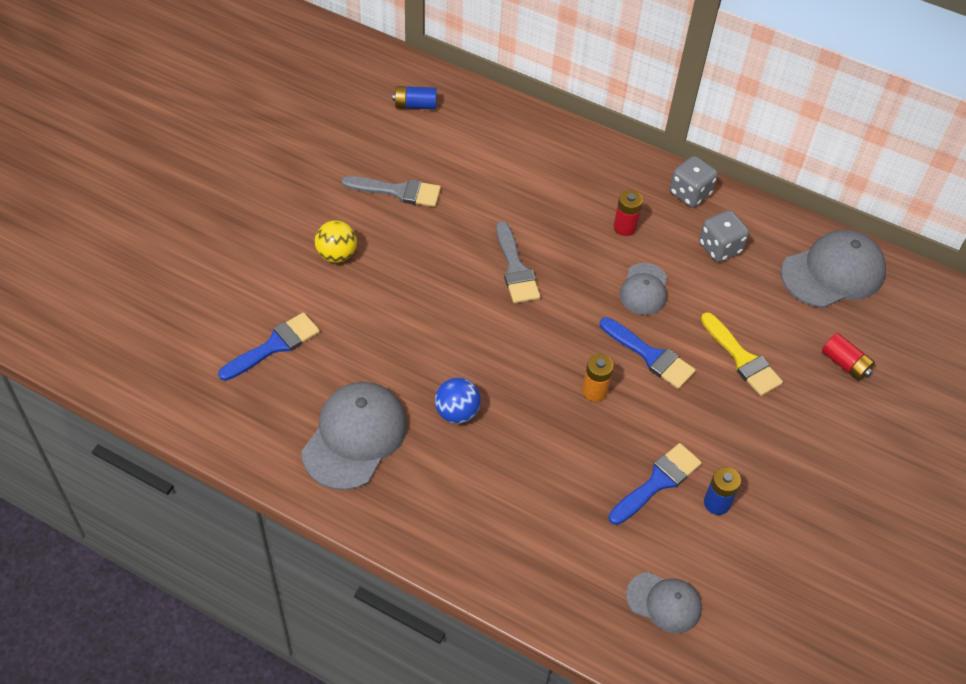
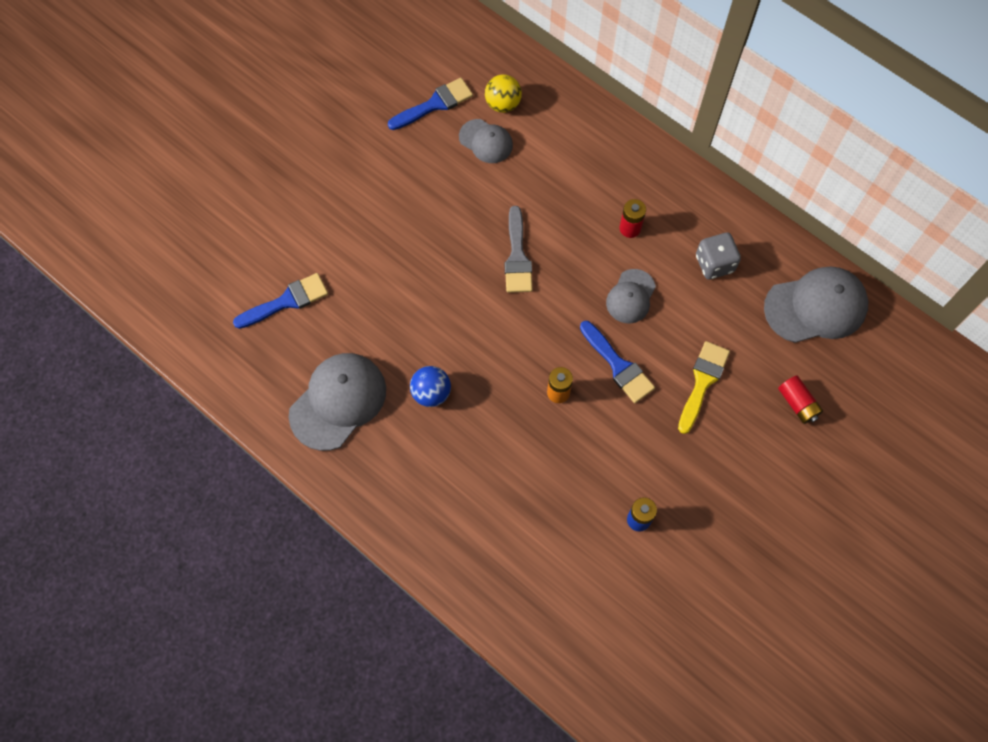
camera: 15 degrees right, 15 degrees up
(337, 255) = (359, 217): yellow ball -> yellow ball (503, 104)
(398, 191) = (428, 158): grey brush -> none
(415, 105) = (464, 66): blue battery -> none
(657, 482) = (591, 490): blue brush -> blue brush (434, 104)
(664, 602) = (566, 603): grey cap -> grey cap (486, 141)
(690, 193) = (702, 201): grey dice -> none
(742, 358) = (702, 382): yellow brush -> yellow brush turned 135 degrees counterclockwise

